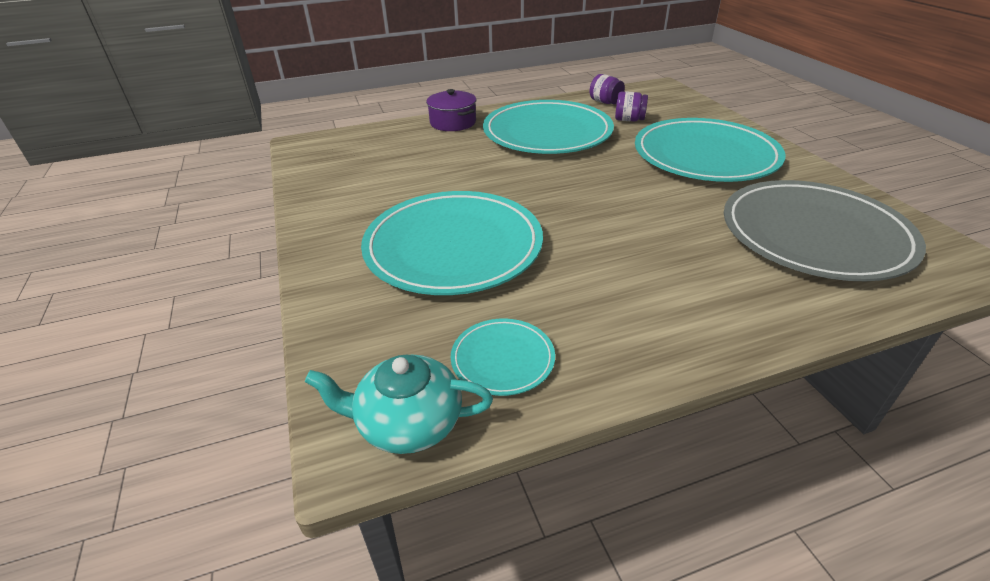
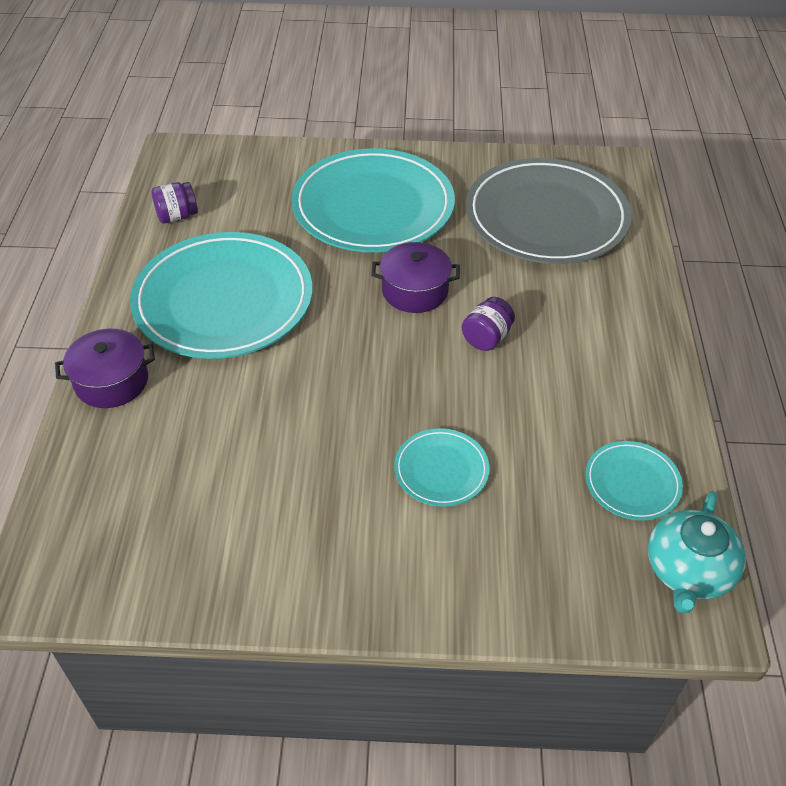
camera: 70 degrees left, 10 degrees up
(453, 247) = (441, 470): turquoise plate -> turquoise plate, size x0.45
(629, 120) = (245, 219): purple jar -> purple jar (486, 338)
(633, 193) = (415, 291): none -> purple pot

